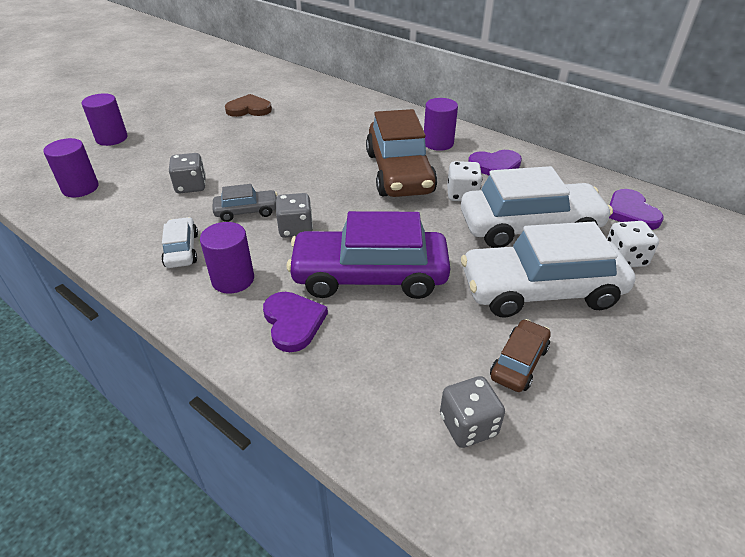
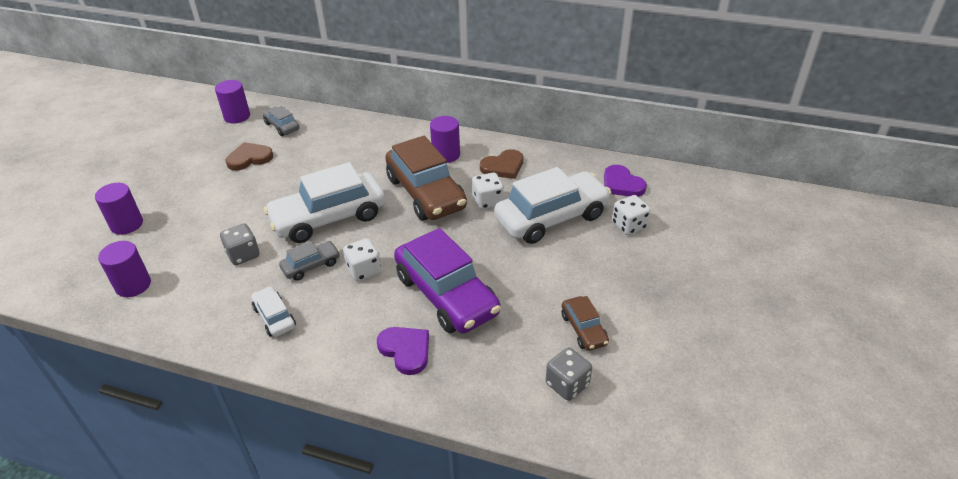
camera: 20 degrees left, 0 degrees up
(233, 279) = (336, 330): purple cylinder -> purple cylinder (237, 116)
(293, 90) = (282, 126): none -> grey car
(296, 229) = (364, 270): grey dice -> white dice
(369, 276) = (446, 295): purple car -> purple car turned 105 degrees counterclockwise
(495, 166) = (503, 166): purple heart -> brown heart
(519, 362) = (584, 329): brown car -> brown car turned 150 degrees clockwise
(540, 290) = (579, 269): white car -> white car (329, 218)

